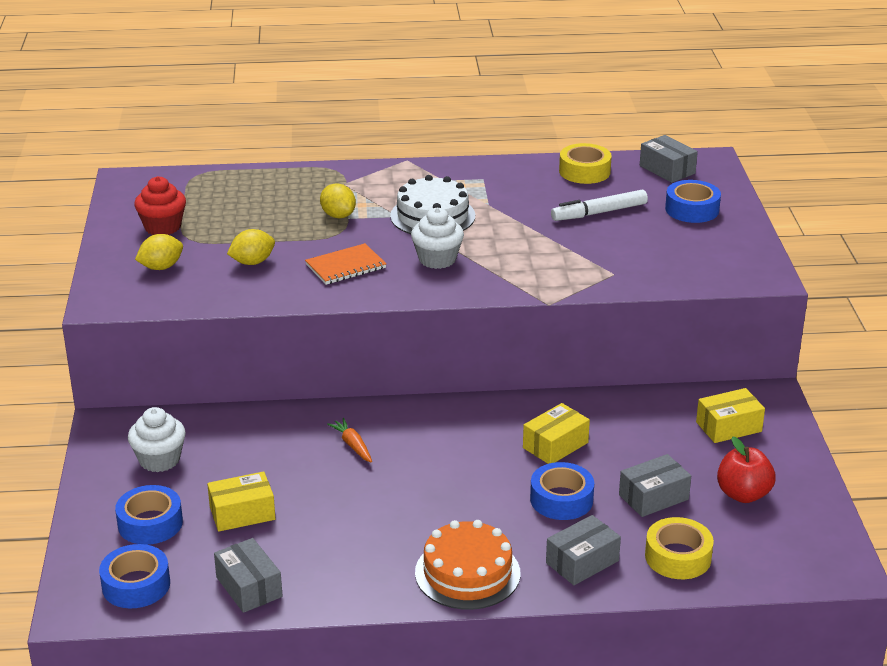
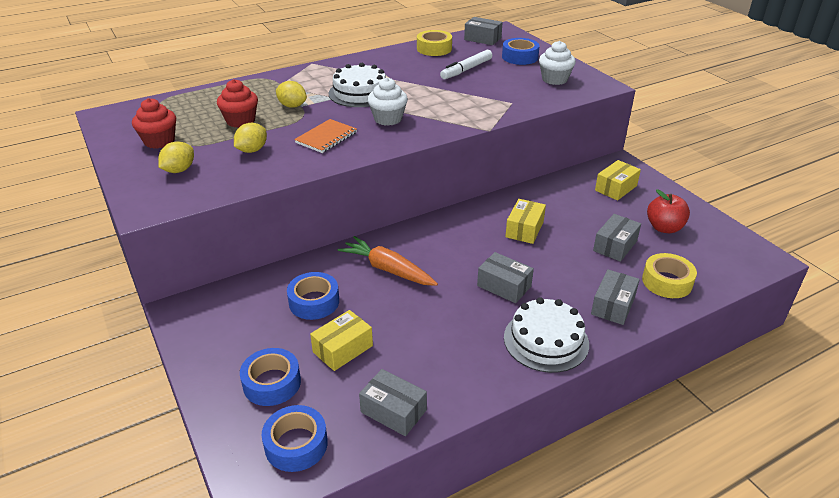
camera: 25 degrees left, 5 degrees up
(159, 460) = (244, 326): white cupcake -> white cupcake (554, 79)
(266, 222) = (240, 121): none -> red cupcake
(352, 445) = (388, 269): orange carrot -> orange carrot, size x1.83
(467, 573) = (546, 340): orange cake -> white cake
(471, 502) = (504, 286): none -> grey box
(561, 499) = (560, 265): blue tape -> blue tape (314, 302)

